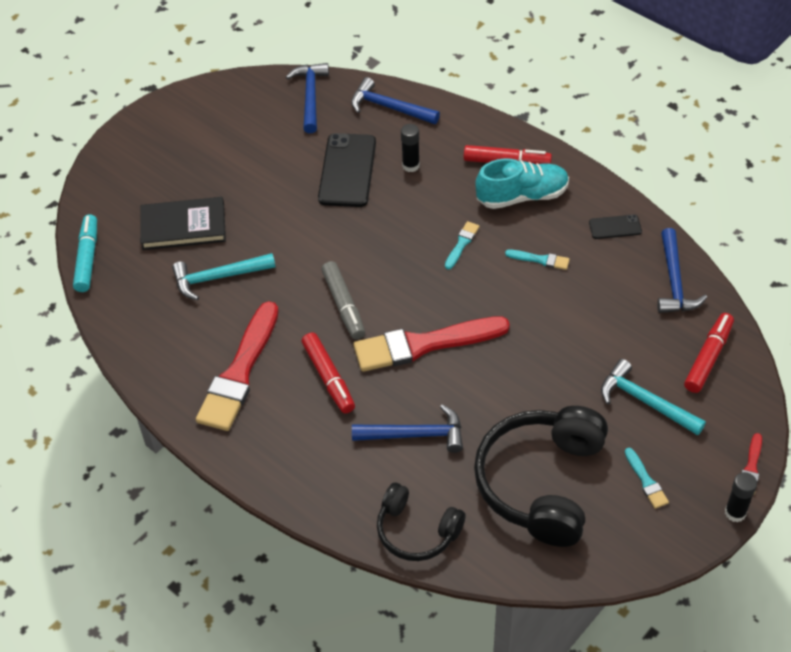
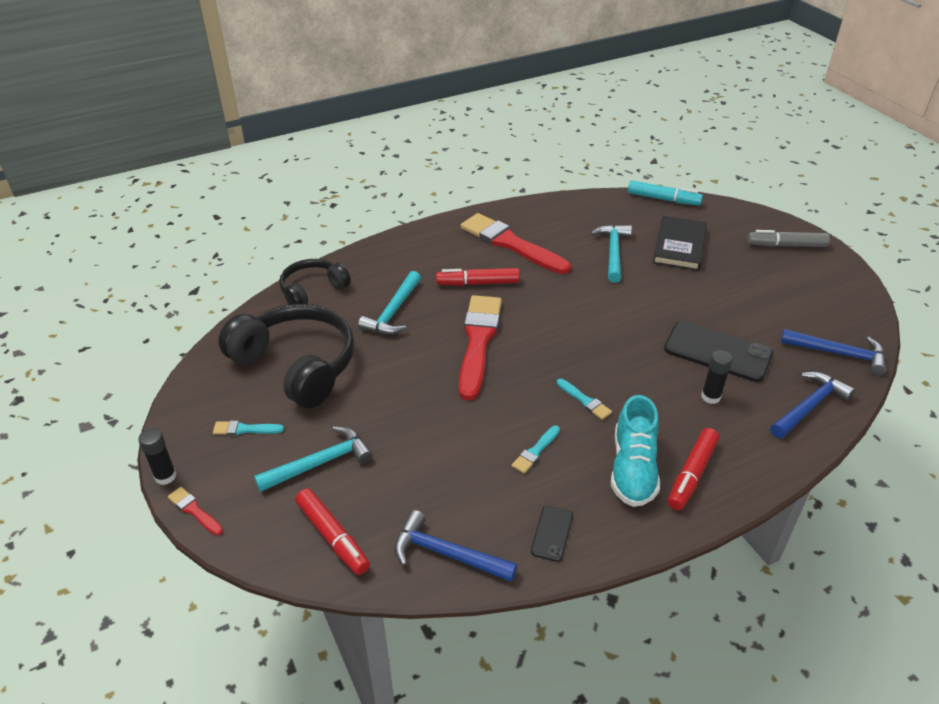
camera: 110 degrees right, 10 degrees down
(343, 305) = (548, 308): grey marker -> grey marker (786, 245)
(415, 434) = (393, 312): blue hammer -> turquoise hammer

